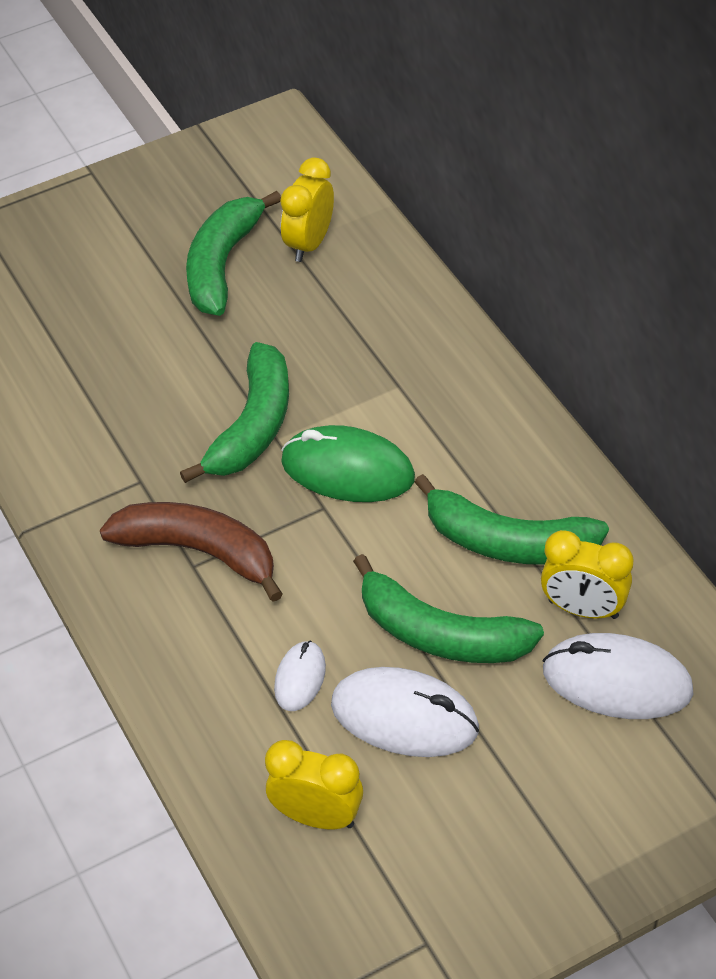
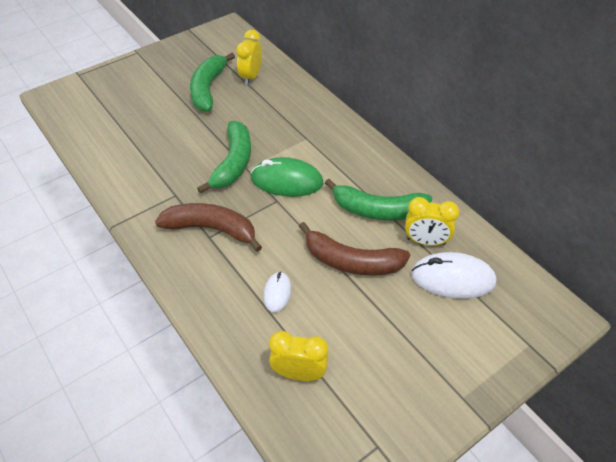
camera: 10 degrees left, 0 degrees up
(404, 717) = (340, 309): white mouse -> none
(440, 633) = (351, 261): green banana -> brown banana

